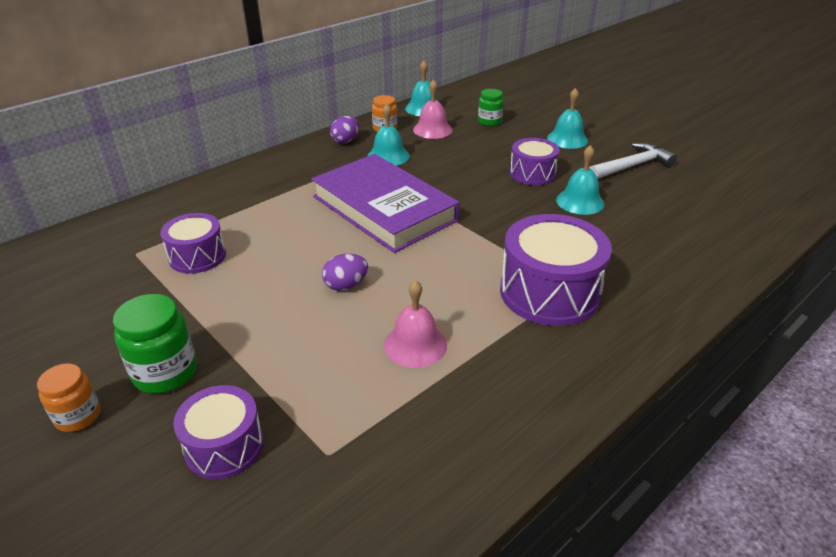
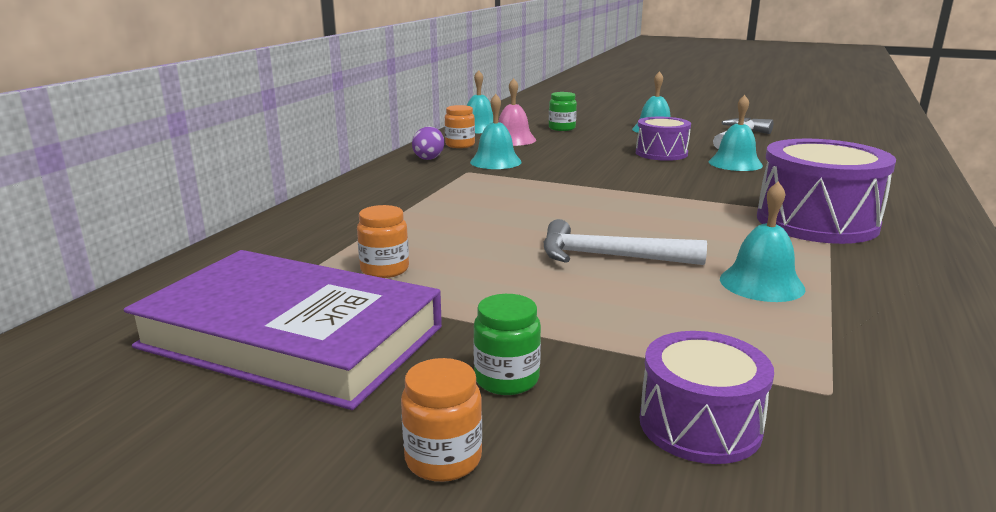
camera: 25 degrees left, 15 degrees down
(165, 372) = (506, 379): green jar -> green jar, size x0.65
(197, 256) = (384, 269): purple drum -> orange jar
(346, 285) = (610, 256): purple egg -> white hammer
(384, 208) = (554, 196): purple book -> purple book (291, 337)
(415, 345) = (761, 283): pink bell -> turquoise bell

